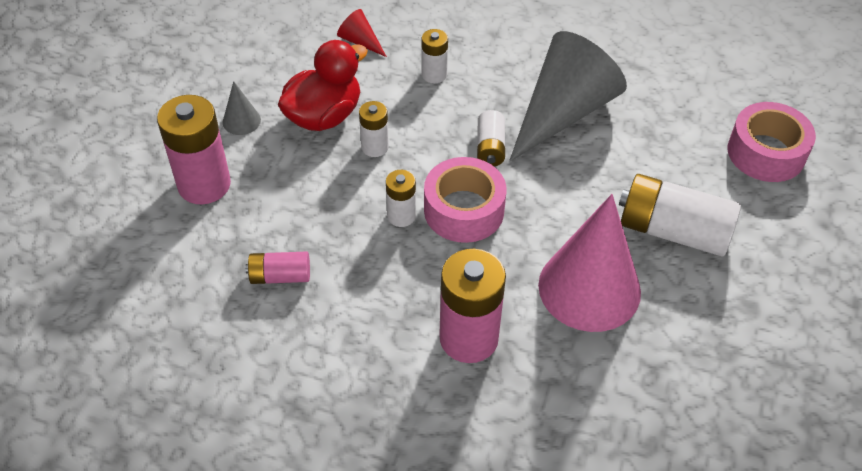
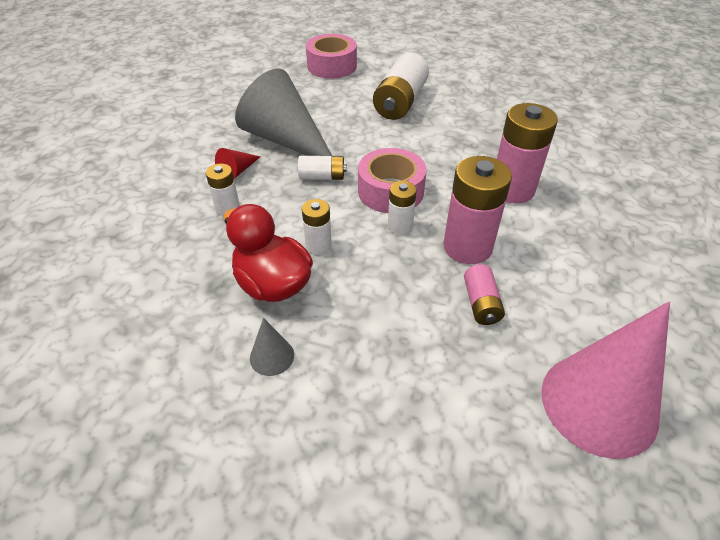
camera: 90 degrees left, 5 degrees down
(204, 184) = (370, 382): pink battery -> pink battery (467, 247)
(360, 41) = (165, 261): red cone -> red cone (237, 171)
(589, 288) = (454, 136): pink cone -> pink cone (599, 403)

